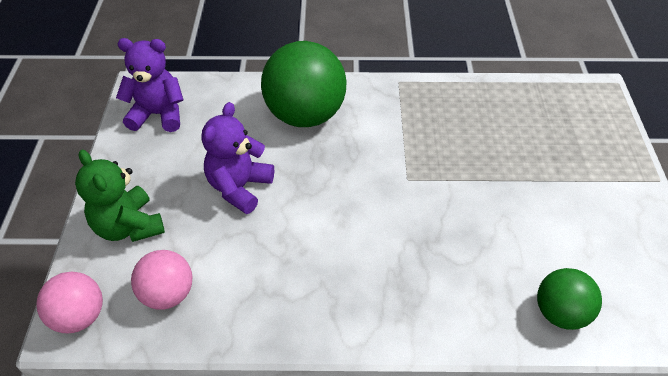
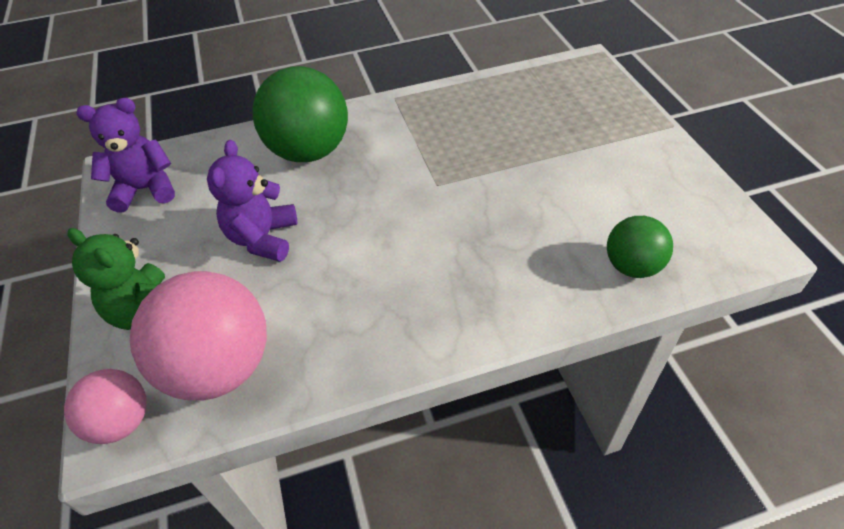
camera: 15 degrees left, 0 degrees up
(168, 294) = (219, 367): pink ball -> pink ball, size x1.79

